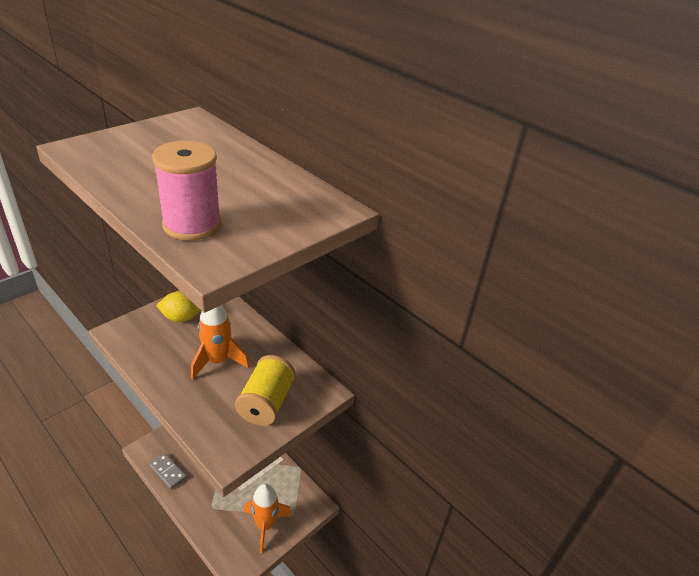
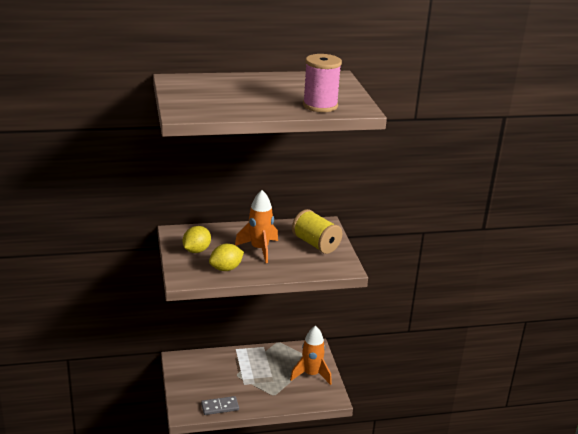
camera: 55 degrees left, 10 degrees down
(157, 353) = (226, 269): none -> yellow lemon

